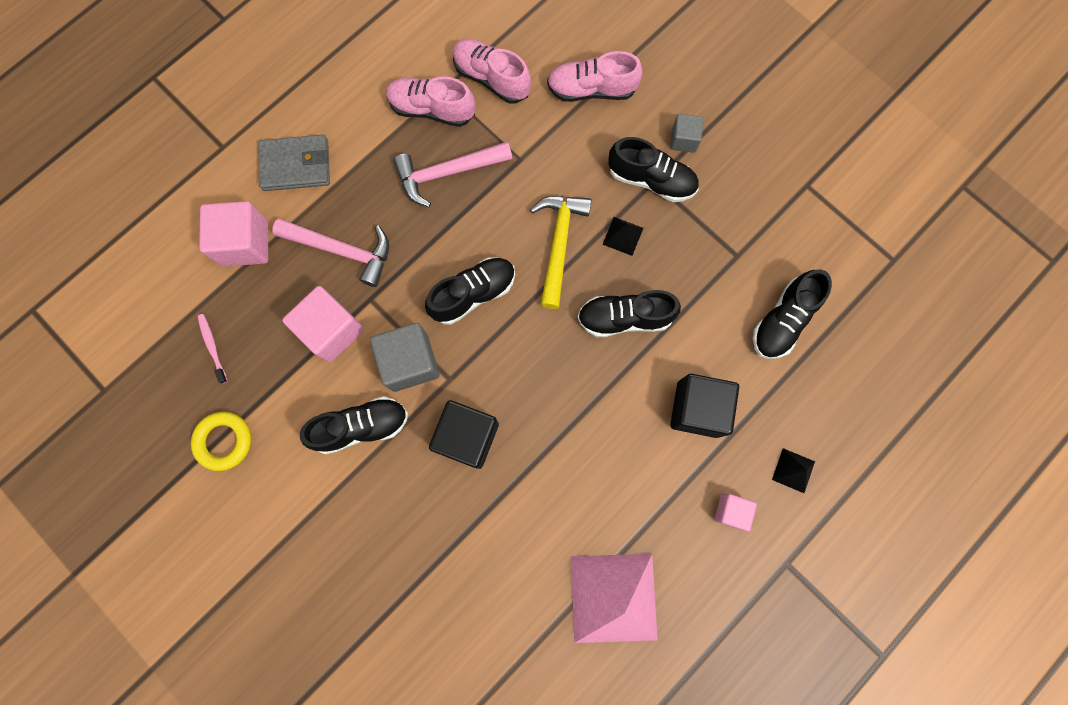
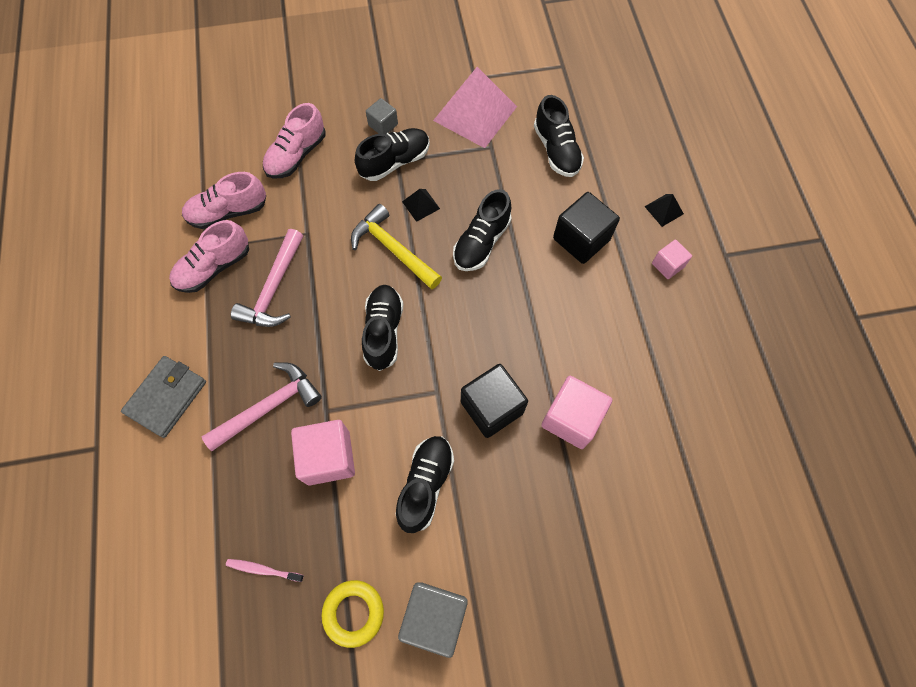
camera: 55 degrees left, 10 degrees down
(245, 243) = (196, 482): pink cube -> pink cube (571, 419)
(410, 362) = (401, 412): grey cube -> grey cube (435, 616)
(613, 597) = (682, 381): pink pyramid -> pink pyramid (475, 113)

